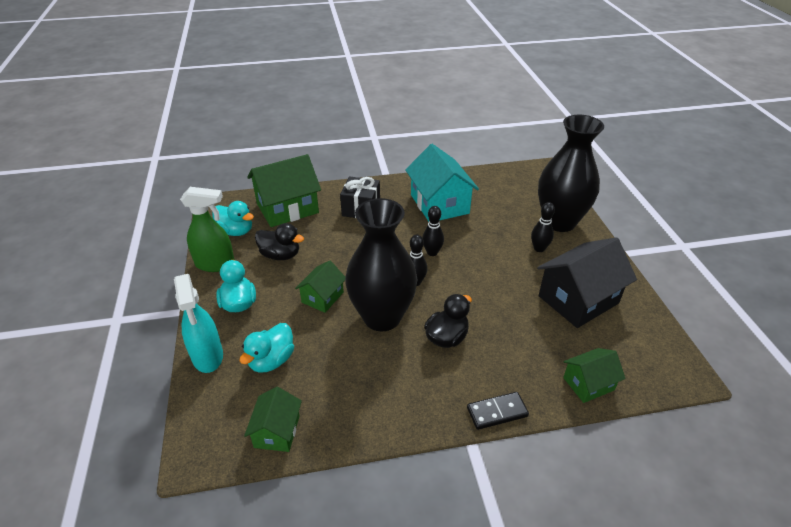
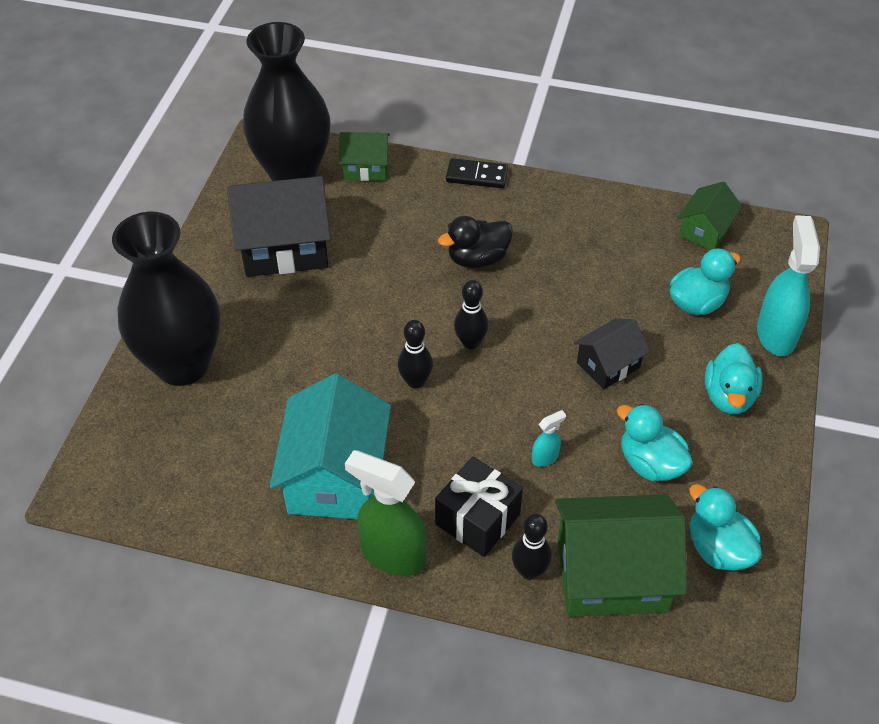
camera: 155 degrees left, 10 degrees up
(215, 264) = (759, 483): green spray bottle -> green spray bottle (392, 554)
(280, 255) = (650, 463): black duck -> turquoise duck
(322, 297) = (608, 365): green house -> black house
(340, 241) = (545, 457): none -> turquoise spray bottle
(382, 317) = (541, 309): black vase -> black vase (293, 173)
(539, 248) = (259, 331): black bowling pin -> black bowling pin (529, 571)

